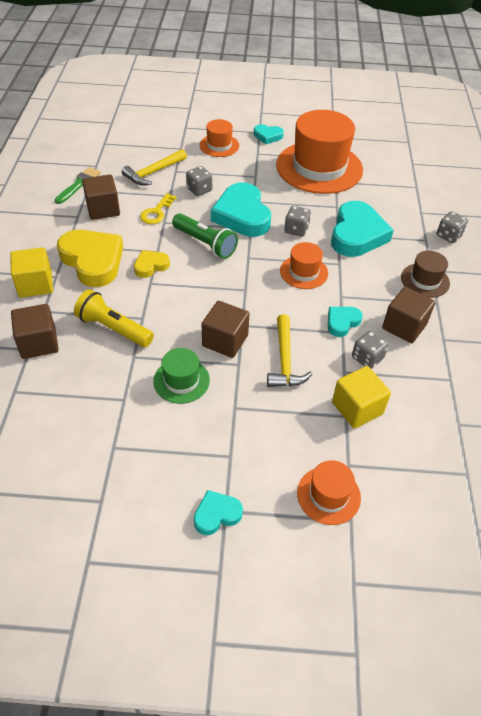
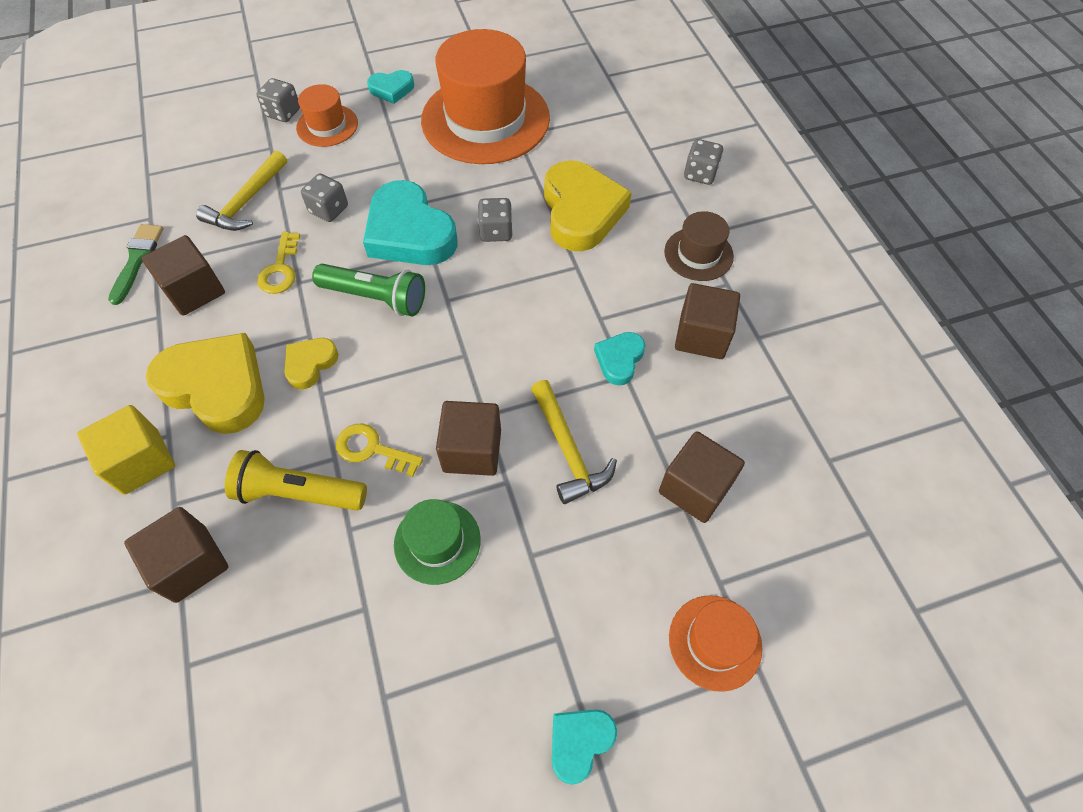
camera: 20 degrees left, 10 degrees up
(166, 320) = (372, 449): none -> yellow key
(304, 272) = (535, 297): orange hat -> none
(357, 234) = (581, 212): turquoise heart -> yellow heart
(357, 408) = (695, 488): yellow cube -> brown cube
(367, 358) = (675, 404): grey dice -> grey dice (283, 113)

